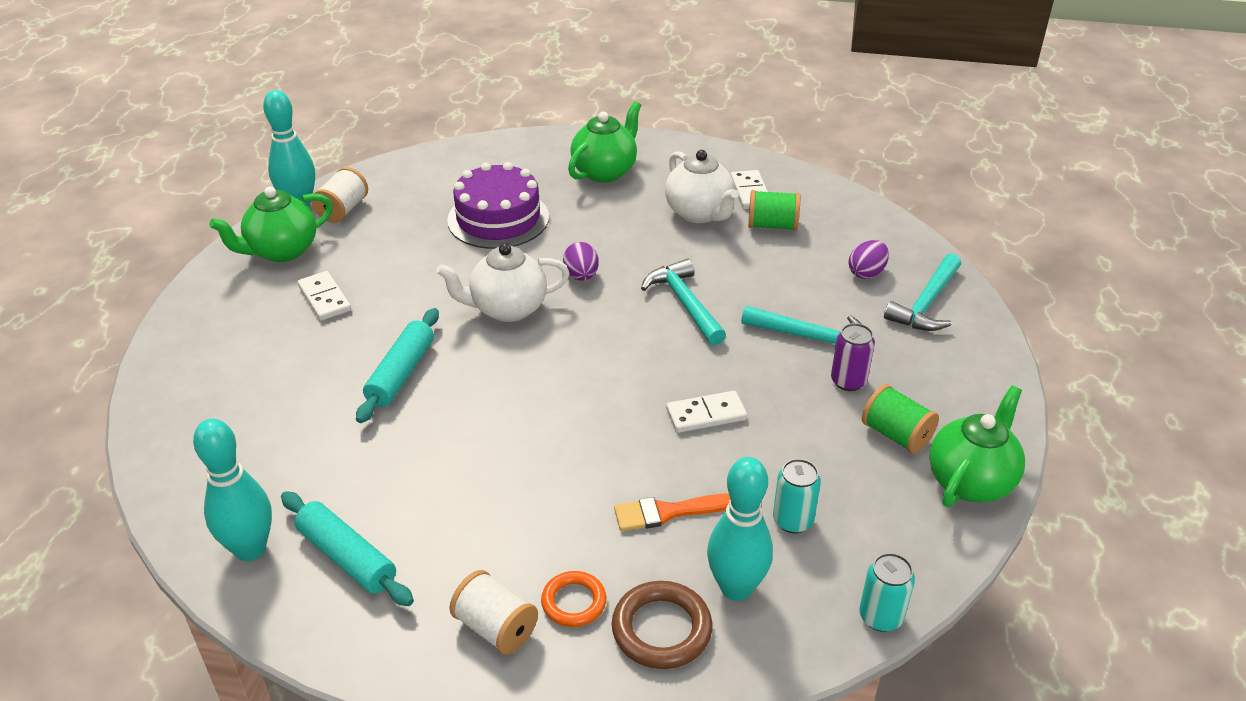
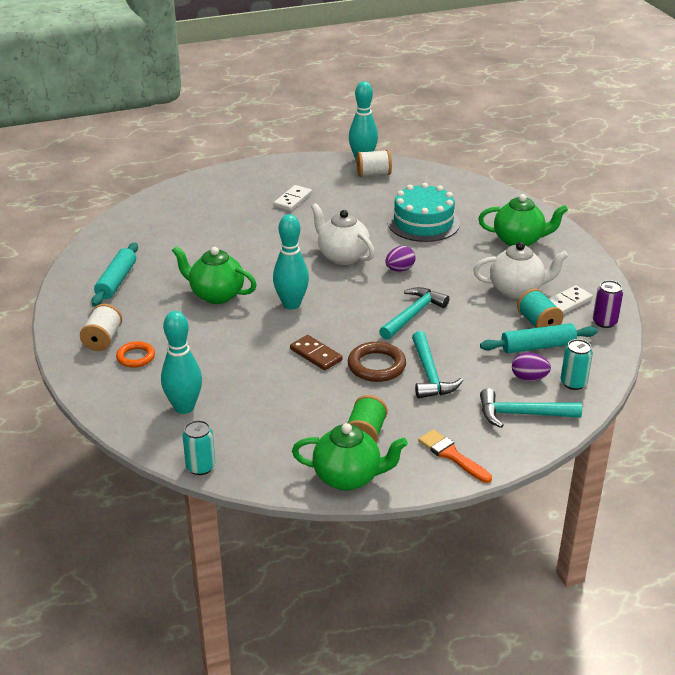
camera: 60 degrees right, 5 degrees down
(250, 549) = (102, 254): turquoise bowling pin -> turquoise bowling pin (291, 304)
(282, 251) = (318, 172): green teapot -> green teapot (216, 295)
(401, 373) = (256, 245): turquoise rolling pin -> turquoise rolling pin (537, 347)
(498, 218) = (423, 223): purple cake -> turquoise cake
(661, 629) = (137, 391): brown ring -> brown ring (376, 366)
(668, 512) = (223, 366): orange brush -> orange brush (451, 455)
(699, 213) = (517, 290): white teapot -> white teapot turned 120 degrees counterclockwise
(706, 415) = (316, 355): white domino -> brown domino
(772, 225) = (538, 323): green spool -> turquoise spool
(793, 520) = (252, 413): turquoise can -> turquoise can (573, 383)
(848, 381) = (400, 401): purple can -> purple can (604, 322)

